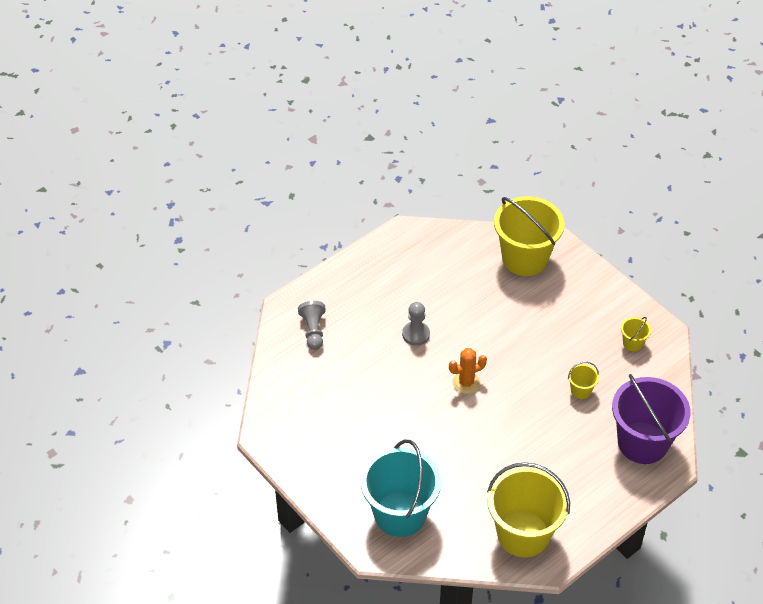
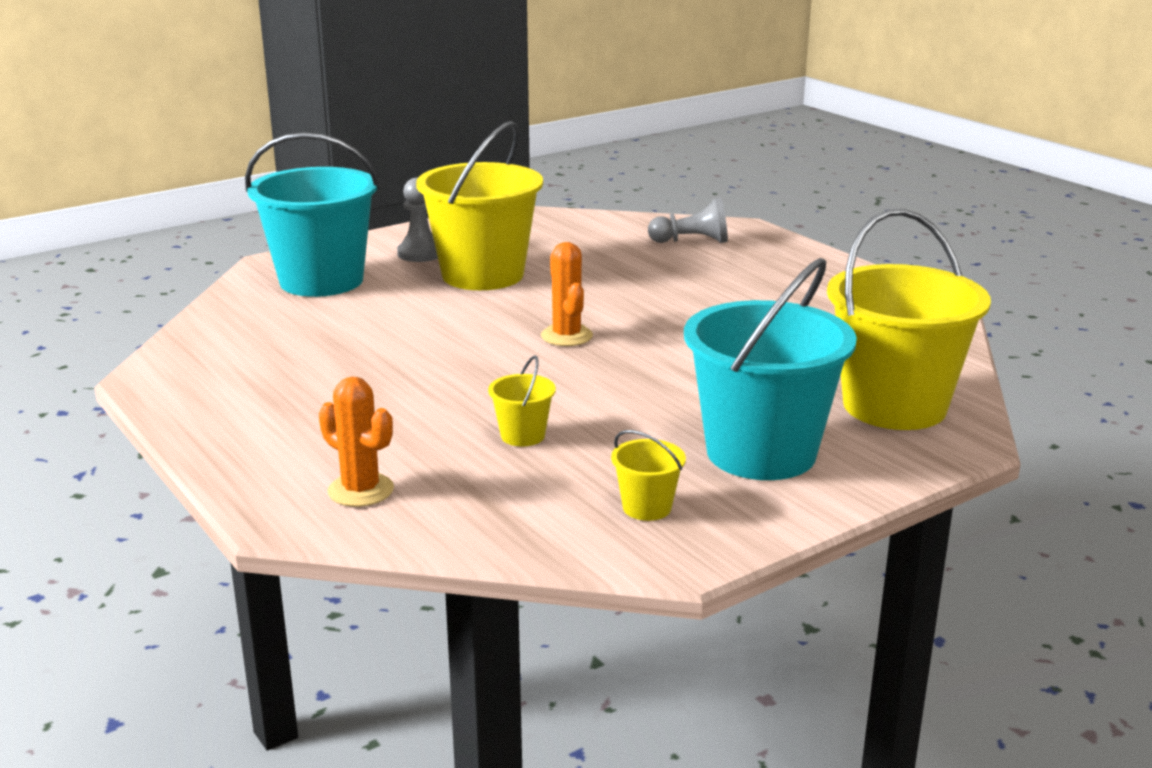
camera: 95 degrees right, 25 degrees down
(416, 334) = (683, 304): grey pawn -> grey pawn (420, 253)
(523, 534) = (222, 361): yellow bucket -> yellow bucket (483, 275)
(578, 306) = (761, 453): none -> turquoise bucket
(642, 443) = (361, 490): purple bucket -> orange cactus

